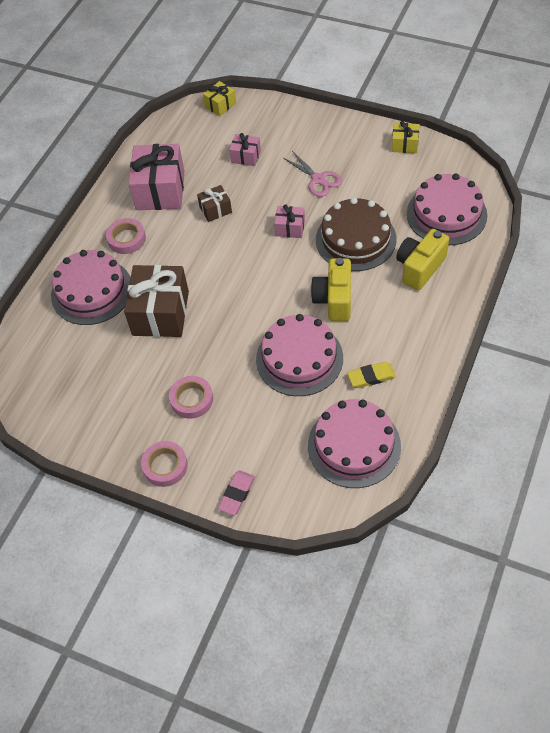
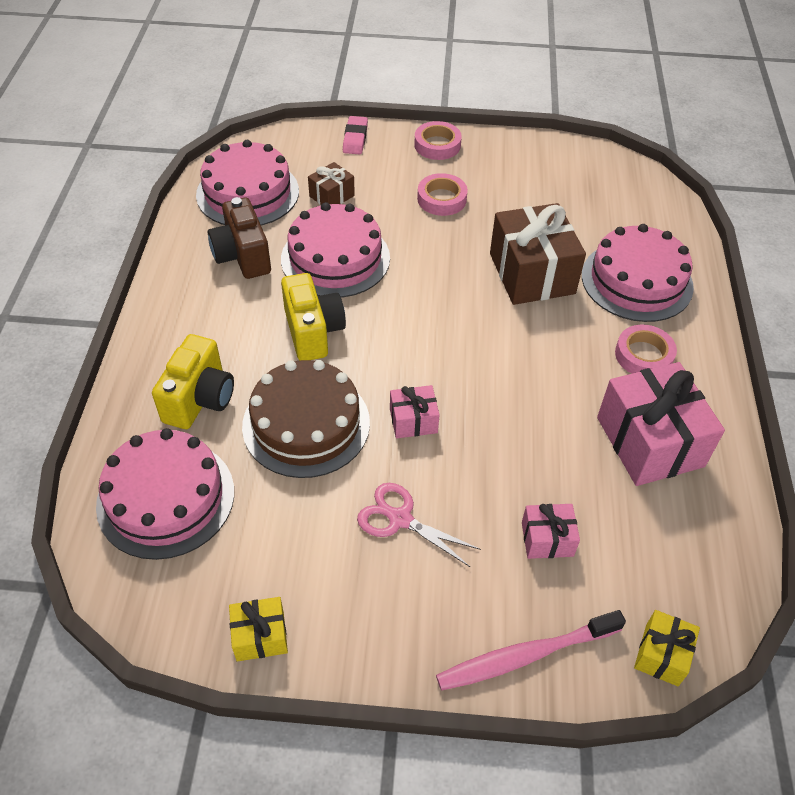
camera: 155 degrees right, 5 degrees down
(215, 210) = (542, 427): brown gift -> brown gift (332, 196)
(282, 116) = (525, 655): none -> pink toothbrush
(371, 377) = (242, 256): yellow eraser -> brown camera

